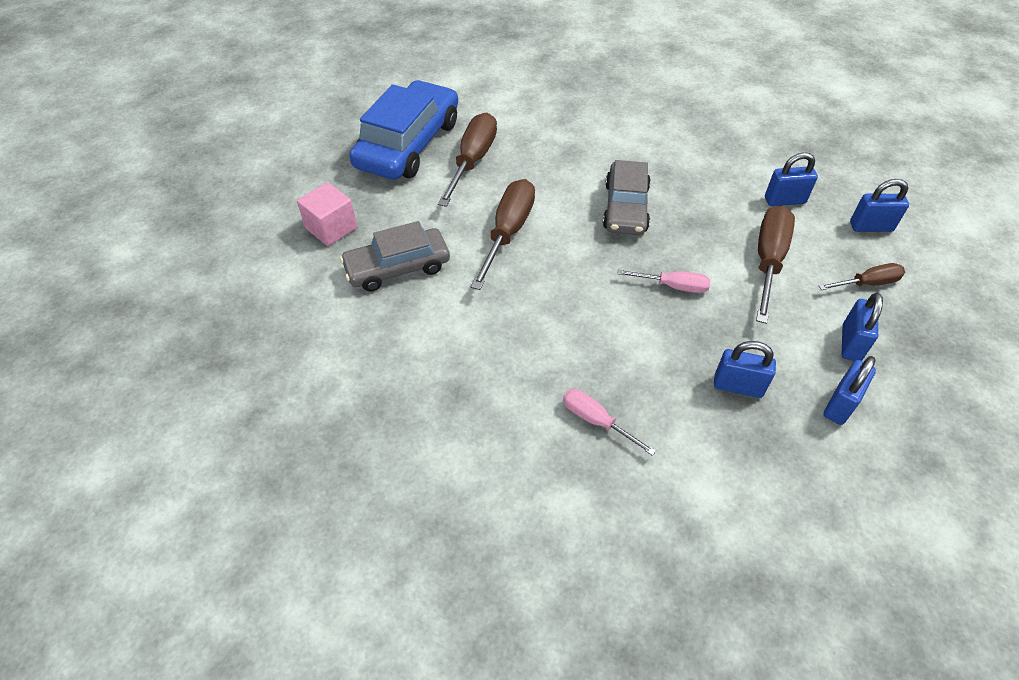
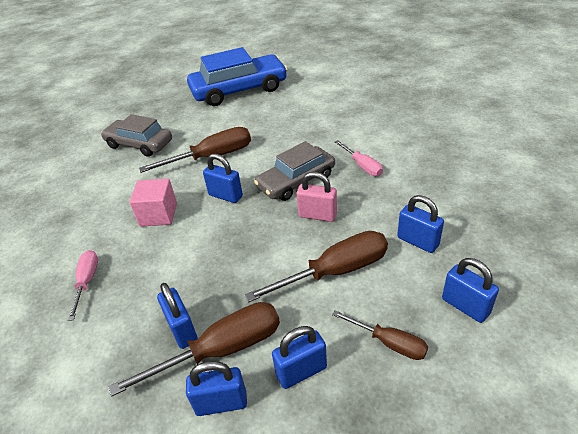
camera: 50 degrees right, 10 degrees down
(331, 228) = (145, 111): pink cube -> pink cube (158, 214)
(472, 160) = (256, 112): brown screwdriver -> brown screwdriver (222, 350)
(586, 260) = (225, 196): none -> blue padlock
(673, 286) = (247, 243): pink screwdriver -> pink screwdriver (362, 166)
(689, 226) = (317, 215): none -> pink padlock

